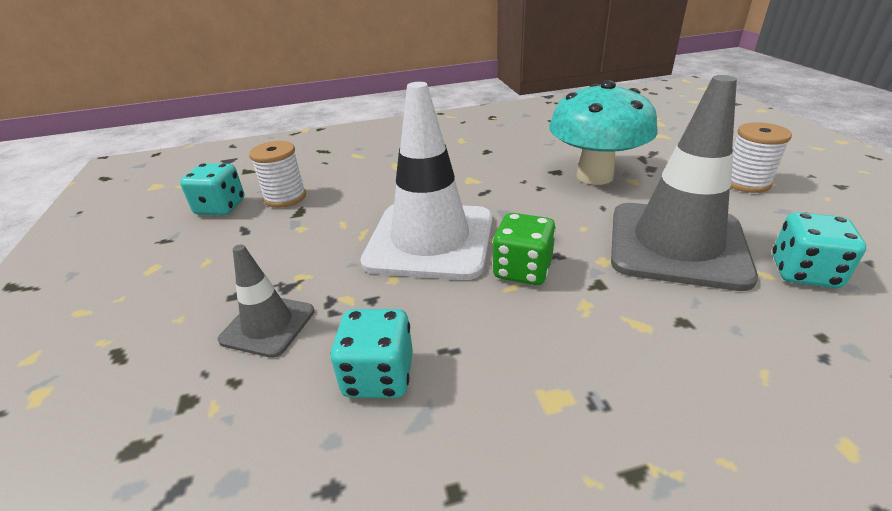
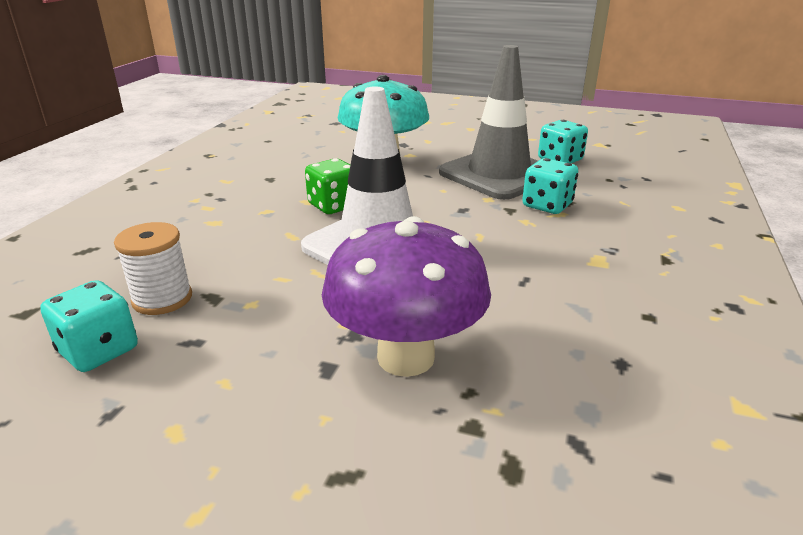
camera: 60 degrees left, 5 degrees down
(268, 325) = (406, 357): grey traffic cone -> purple mushroom
(379, 376) = (527, 315): turquoise dice -> turquoise dice (547, 205)
(522, 270) = (465, 226): green dice -> green dice (334, 206)
(746, 183) = (462, 132): white spool -> none

